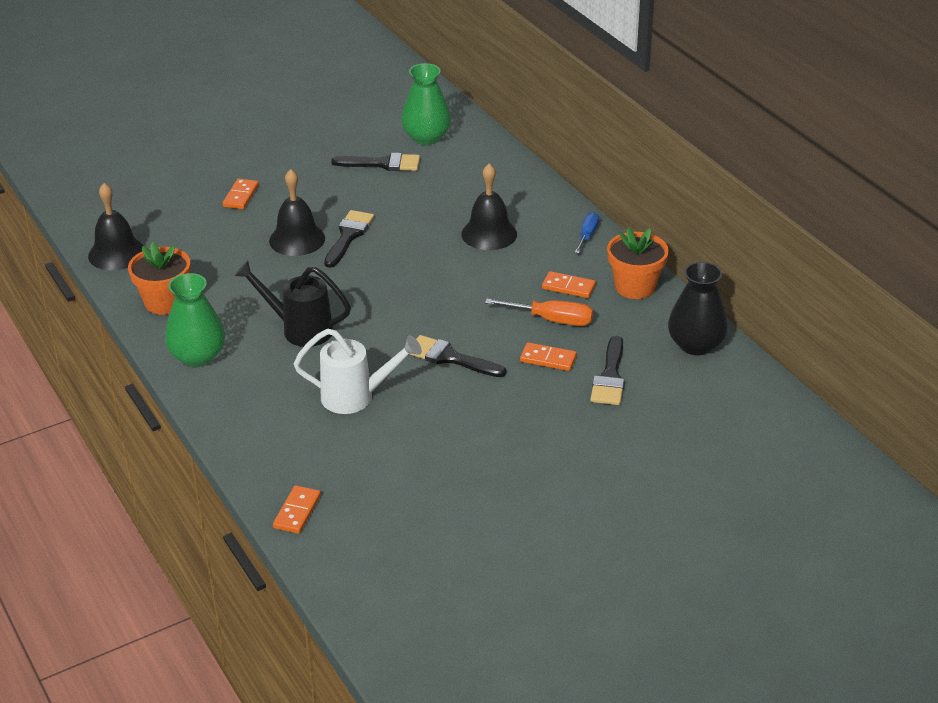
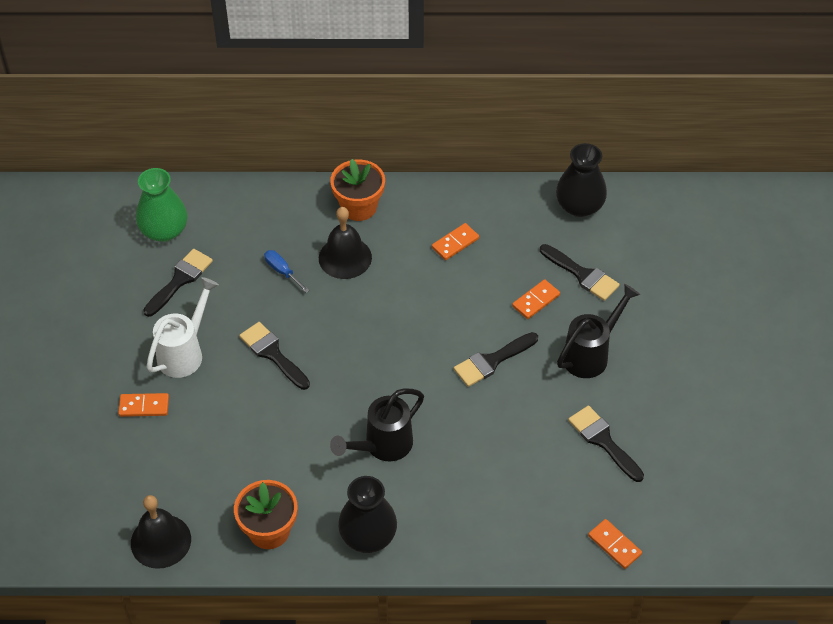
camera: 60 degrees left, 15 degrees up
(198, 356) = (368, 536): green vase -> black vase
(240, 196) = (144, 406): orange domino -> orange domino turned 45 degrees counterclockwise
(297, 239) = (248, 393): black bell -> none
(356, 397) = (499, 446): white watering can -> white watering can (184, 352)
(416, 461) = (603, 441): none -> black brush
(515, 416) = (590, 354): none -> black watering can
(552, 320) = (490, 274): orange screwdriver -> none
(587, 235) = (396, 197): blue screwdriver -> blue screwdriver (282, 271)
(635, 287) = (485, 203): orange flower pot -> orange flower pot (359, 207)

